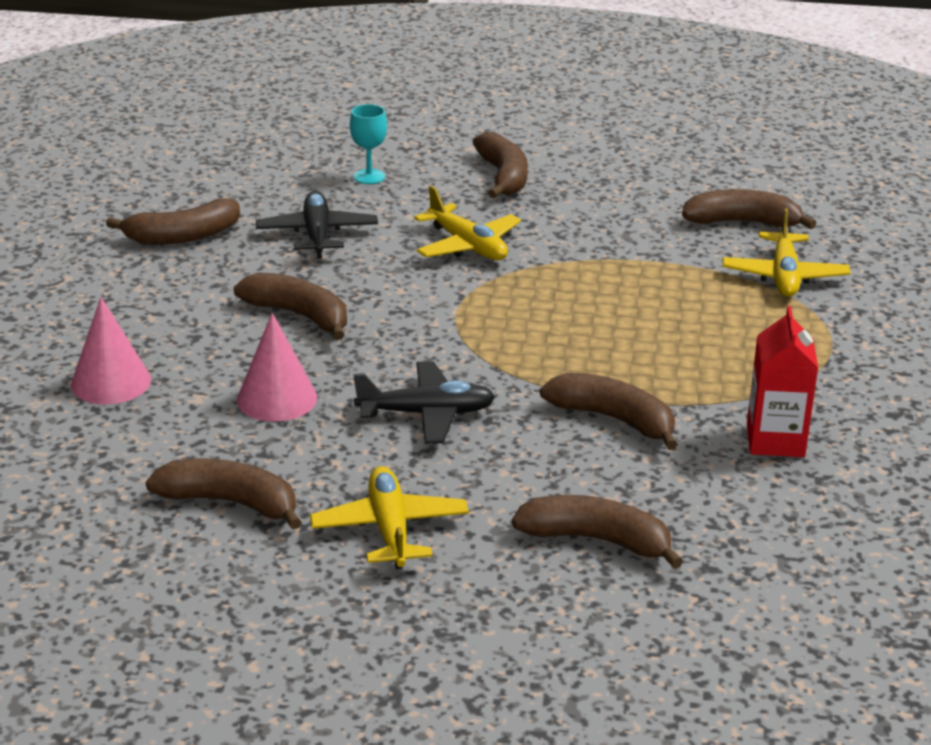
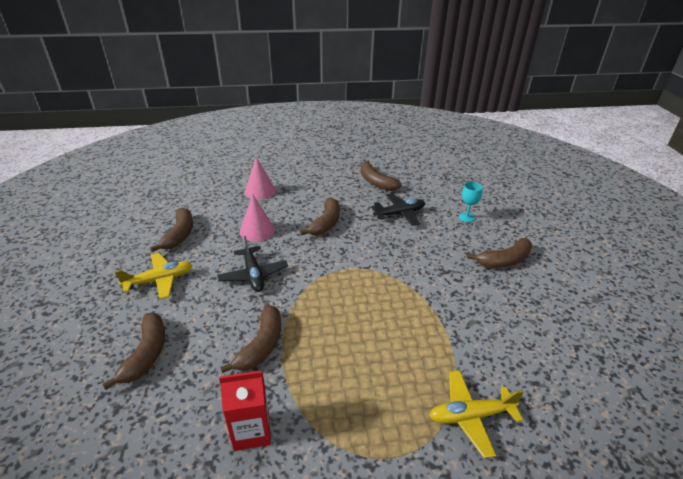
camera: 75 degrees right, 5 degrees up
(467, 246) = (418, 260): yellow plane -> none
(742, 222) = (534, 381): brown banana -> none

